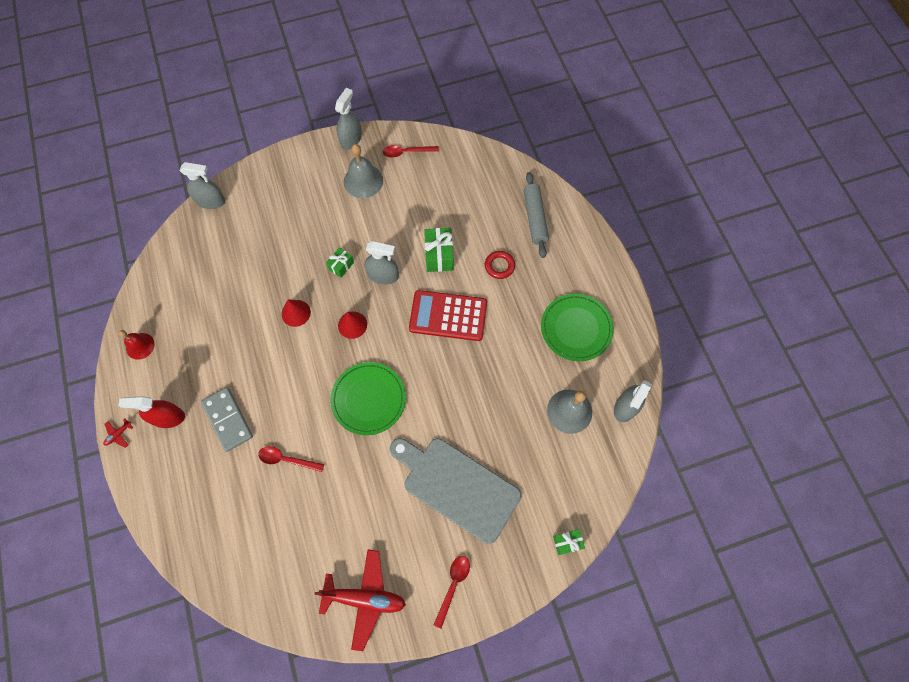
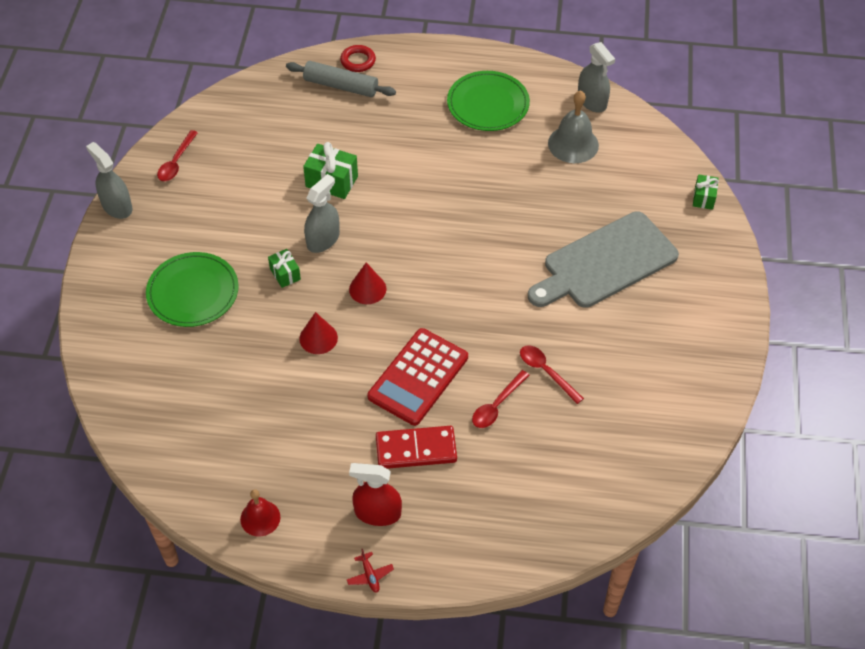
camera: 65 degrees left, 15 degrees down
(168, 417) = (377, 513): red spray bottle -> red spray bottle turned 75 degrees clockwise
(210, 201) = (99, 378): grey spray bottle -> none
(228, 420) = (416, 449): grey domino -> red domino
(363, 181) = (185, 215): grey bell -> none
(365, 598) = (686, 383): red plane -> none
(368, 399) = (467, 305): green plate -> green plate (193, 292)
(448, 316) = (410, 200): red calculator -> red calculator (418, 377)
(453, 585) = (706, 303): red spoon -> red spoon (546, 372)
(499, 266) = (378, 136): red ring -> red ring (358, 61)

